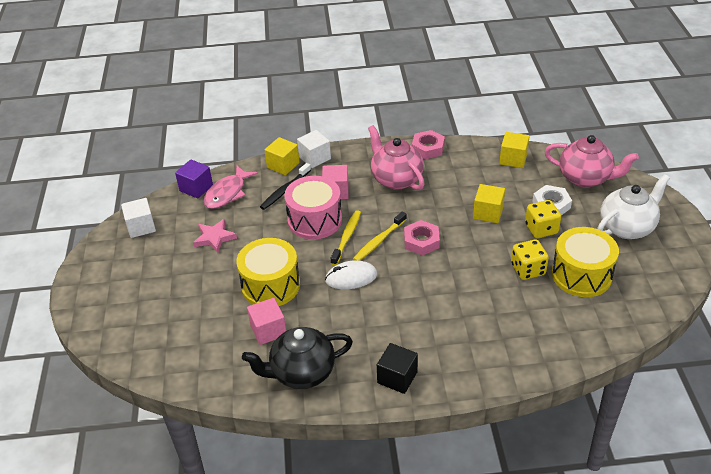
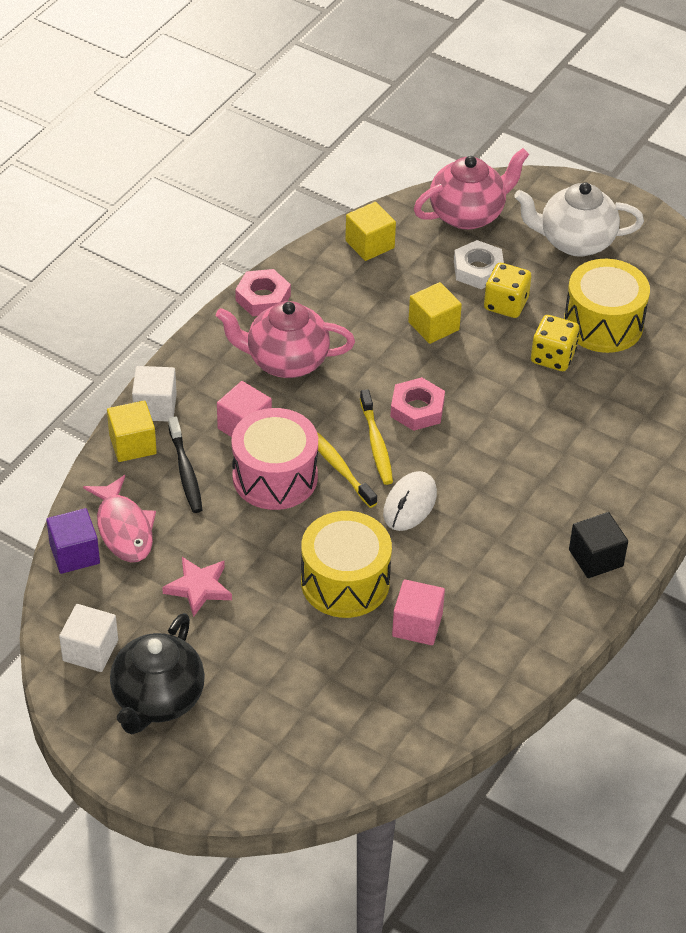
camera: 55 degrees left, 5 degrees up
(302, 373) = (511, 632): black teapot -> black teapot (157, 699)
(627, 227) = (575, 242): white teapot -> white teapot turned 90 degrees counterclockwise

